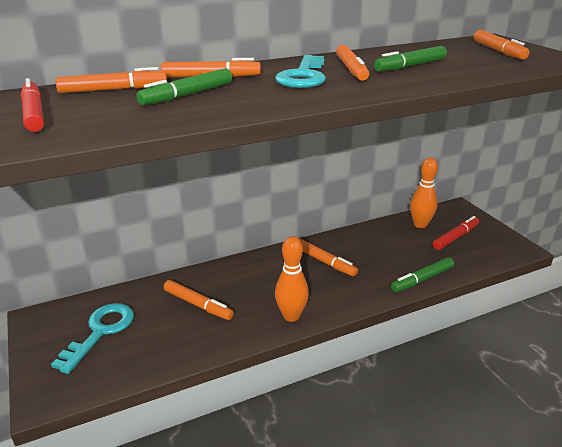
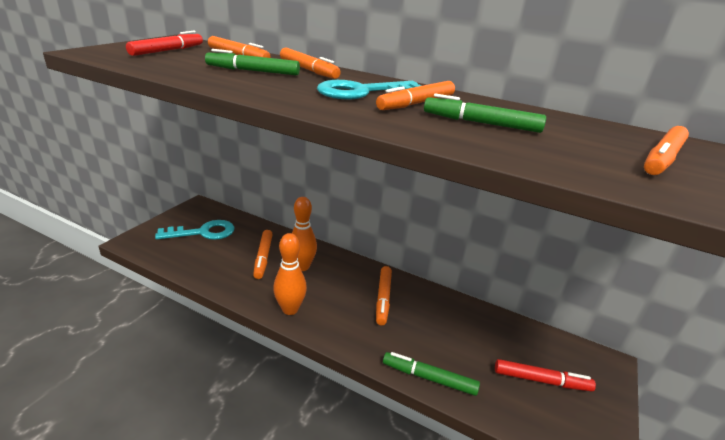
camera: 50 degrees right, 0 degrees up
(420, 225) = (526, 341): orange bowling pin -> orange bowling pin (302, 267)

